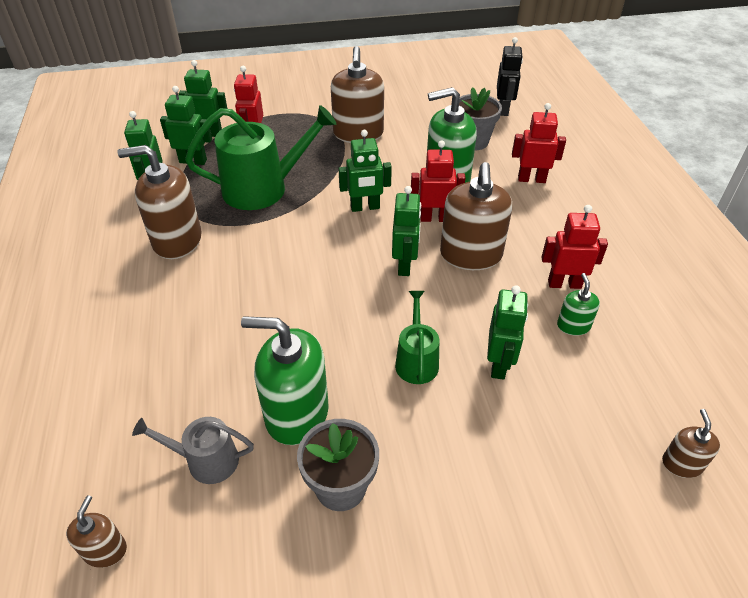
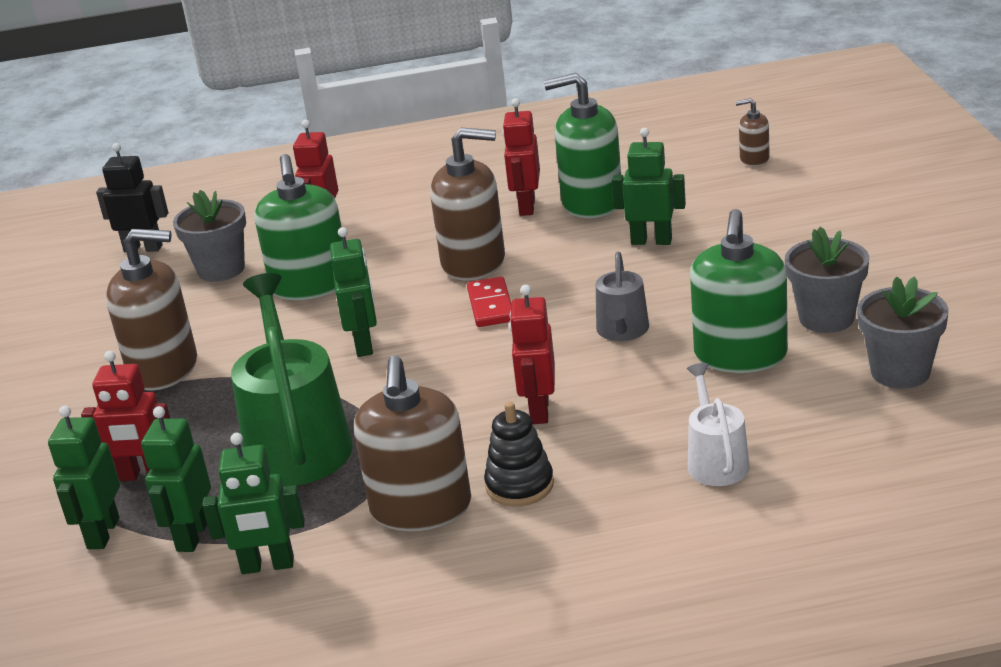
camera: 85 degrees left, 15 degrees down
(105, 550) = (947, 451): brown soap dispenser -> none
(161, 385) = (716, 461): none -> white watering can
(180, 282) = (519, 485): none -> black stacking toy
(206, 461) = (818, 405): grey watering can -> grey watering can (622, 331)
(234, 535) = (900, 372): none -> grey flower pot
(405, 265) = (490, 305): green robot -> red domino
(416, 361) = (651, 288): green watering can -> none
(434, 218) = (397, 290): red robot -> red robot (539, 410)
(573, 326) = (591, 202): green soap dispenser -> green soap dispenser, size x2.05

